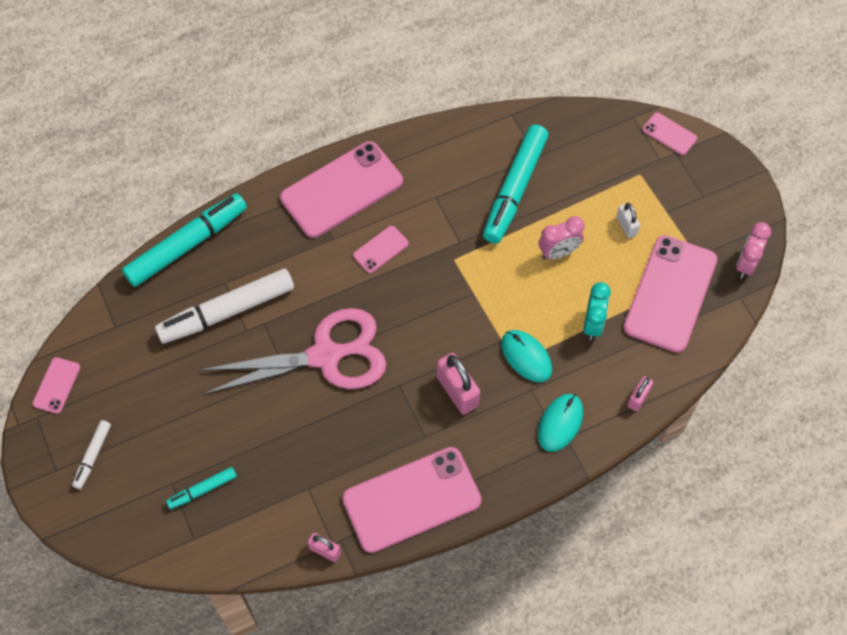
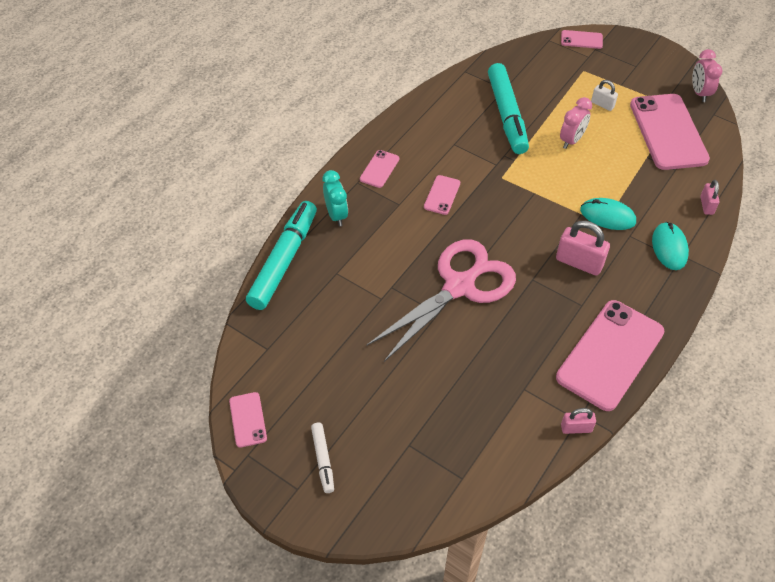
camera: 30 degrees left, 10 degrees down
(202, 490) = (439, 436): turquoise marker -> none
(227, 311) = (354, 292): white marker -> none
(341, 190) = (379, 169): pink phone -> pink phone, size x0.45
(593, 324) = (634, 174): turquoise clock -> turquoise clock (336, 215)

